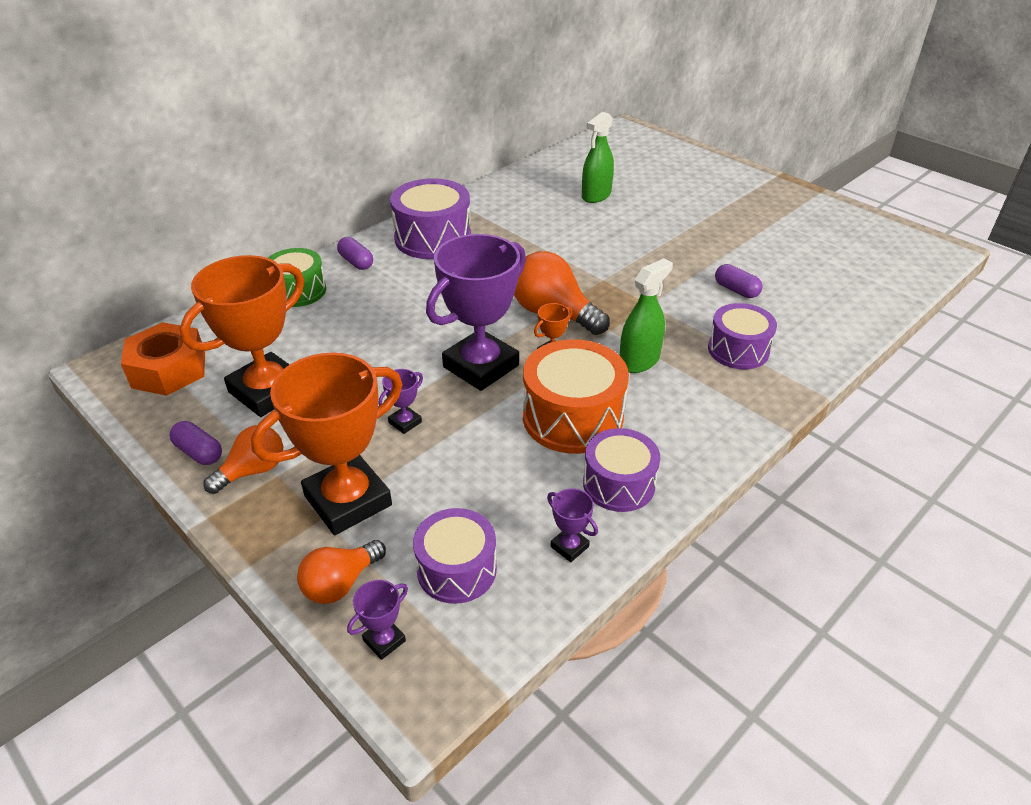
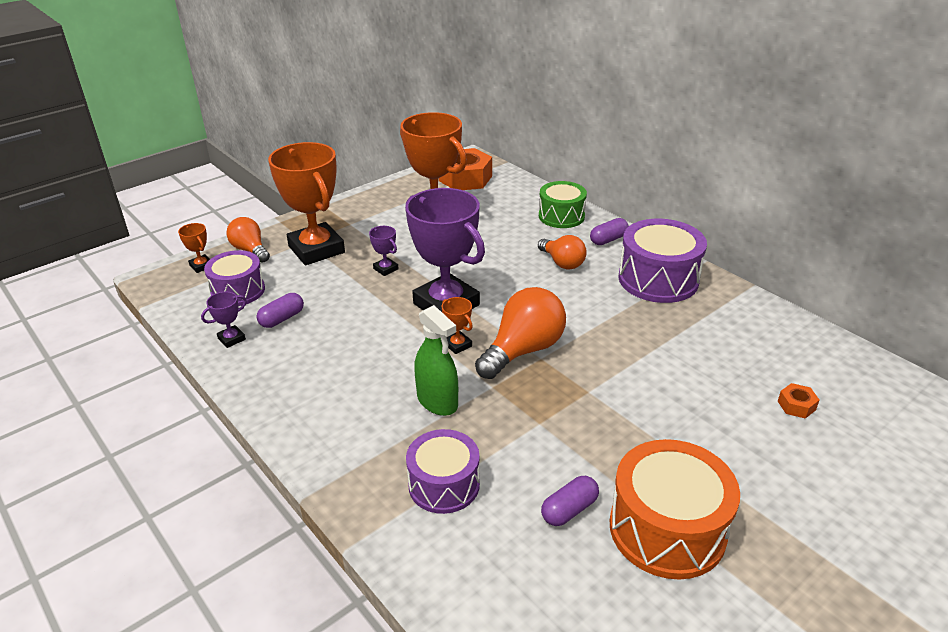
camera: 95 degrees right, 5 degrees down
(199, 452) = (380, 197): purple capsule -> purple capsule (282, 319)
(253, 471) = (356, 215): orange light bulb -> orange light bulb (562, 263)
(384, 640) = (201, 266): purple trophy -> orange trophy
(572, 417) = (367, 351): orange drum -> orange drum (667, 529)
(596, 195) = (796, 405): green spray bottle -> orange nut
(619, 484) = (280, 369): purple drum -> none

